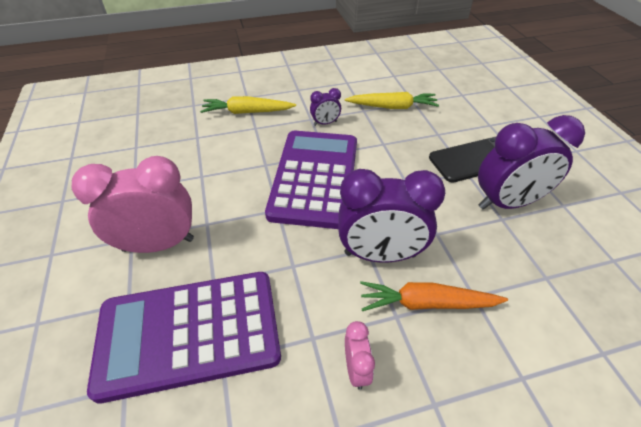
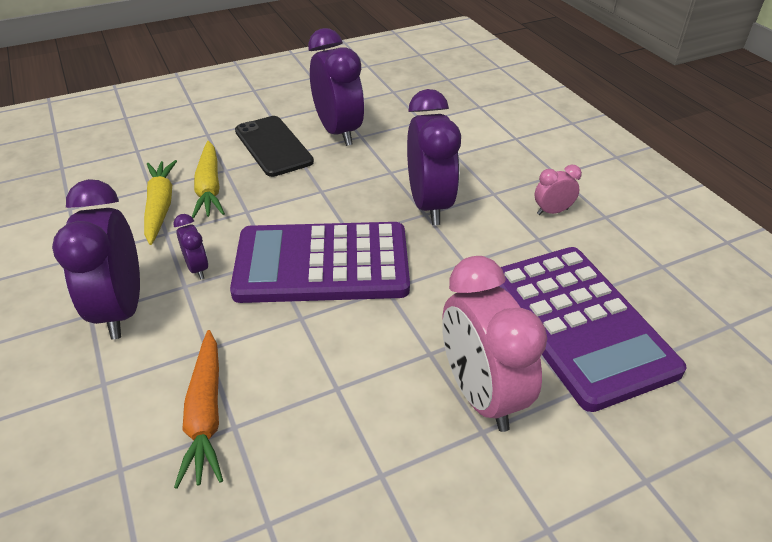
camera: 100 degrees left, 5 degrees down
(247, 112) = (157, 371): yellow carrot -> yellow carrot (209, 188)
(298, 98) = (121, 309): none -> purple clock
(426, 303) = (473, 177): orange carrot -> orange carrot (206, 414)

